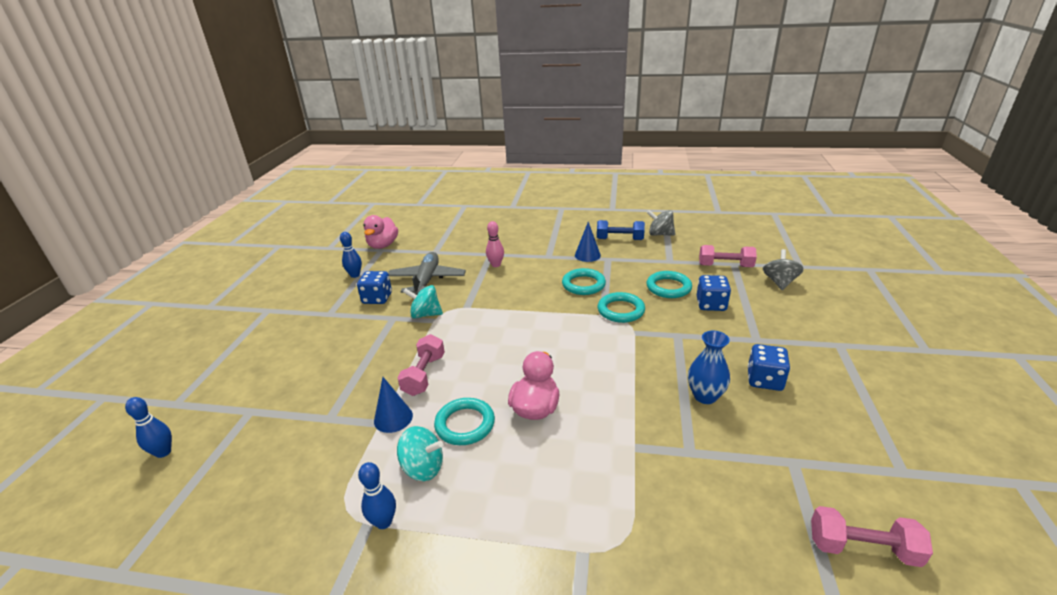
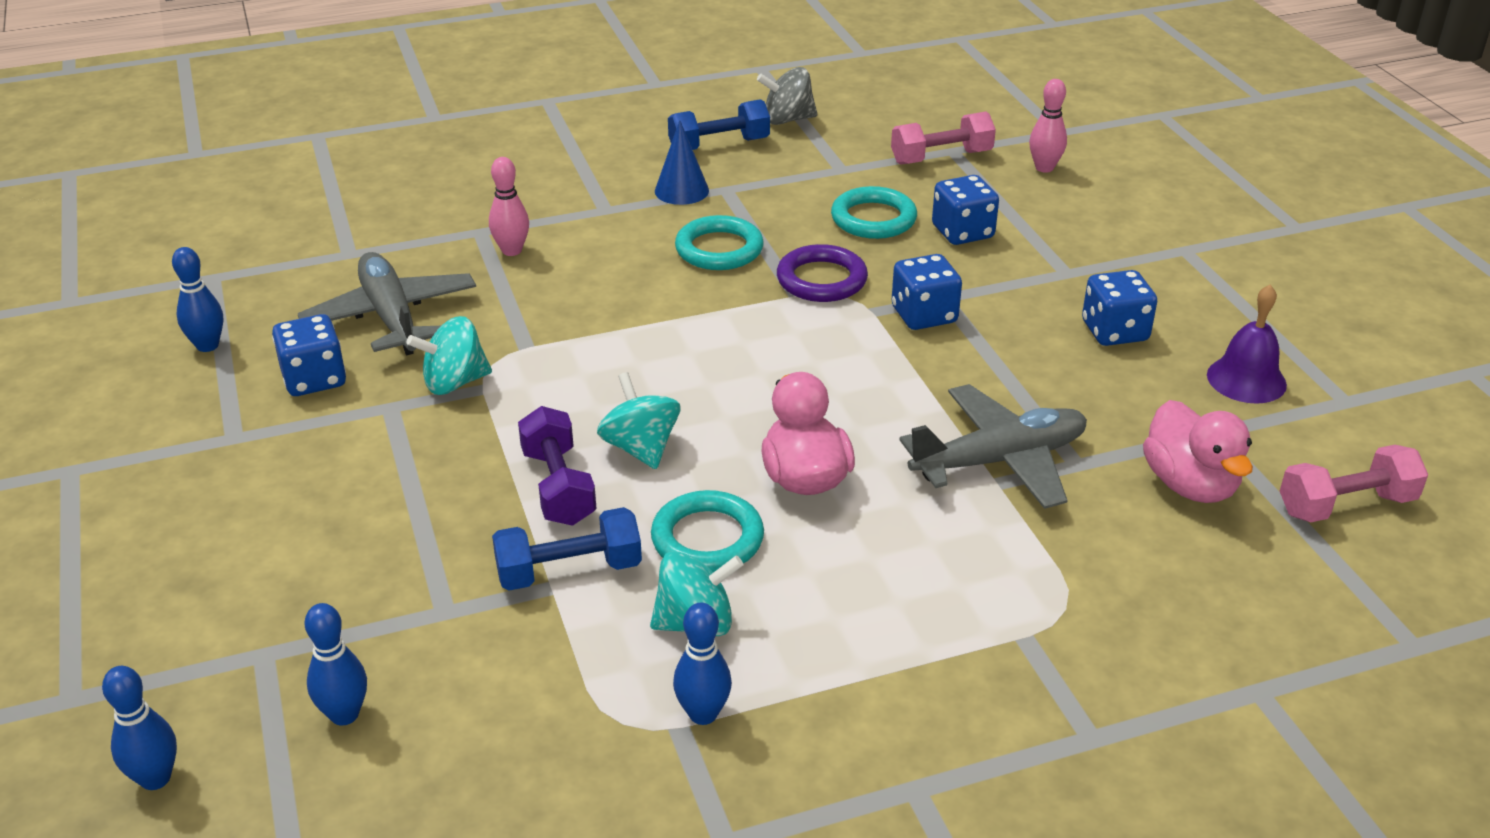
camera: 30 degrees left, 5 degrees up
(249, 452) = (344, 714): none -> blue bowling pin
(383, 245) = (206, 266): pink duck -> pink duck (1190, 485)
(393, 418) = (569, 571): blue cone -> blue dumbbell
(424, 375) = (558, 487): pink dumbbell -> purple dumbbell
(473, 368) = (640, 448): none -> turquoise spinning top
(621, 310) = (821, 280): turquoise ring -> purple ring
(645, 434) = (999, 461): none -> grey plane
(660, 341) = (924, 315): none -> blue dice
(705, 396) = (1047, 380): blue vase -> none
(779, 282) = (1044, 168): grey spinning top -> pink bowling pin
(835, 434) = (1246, 379): none -> purple bell

